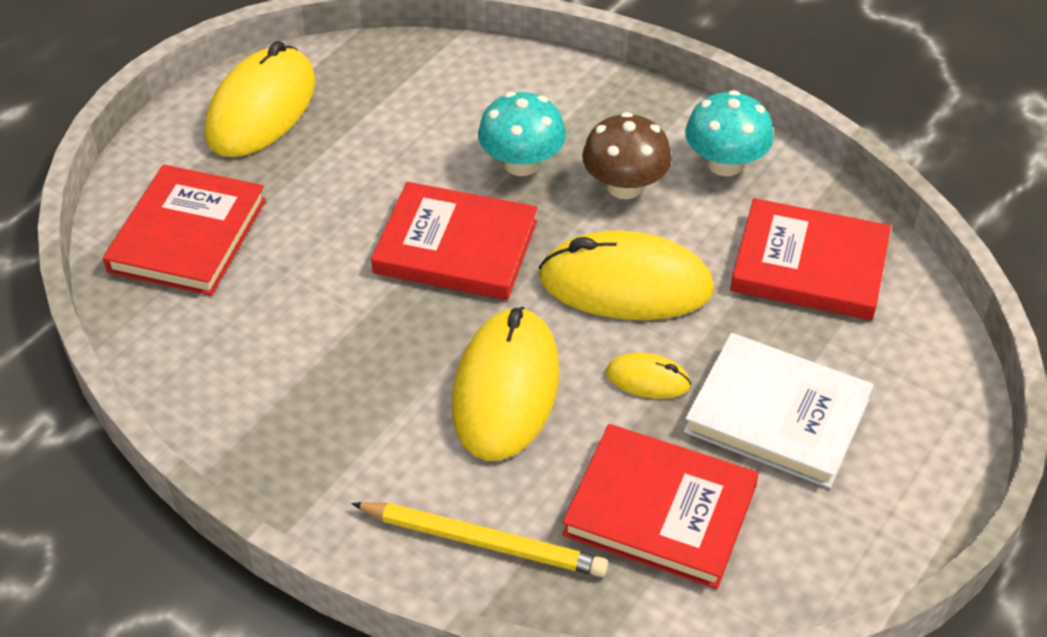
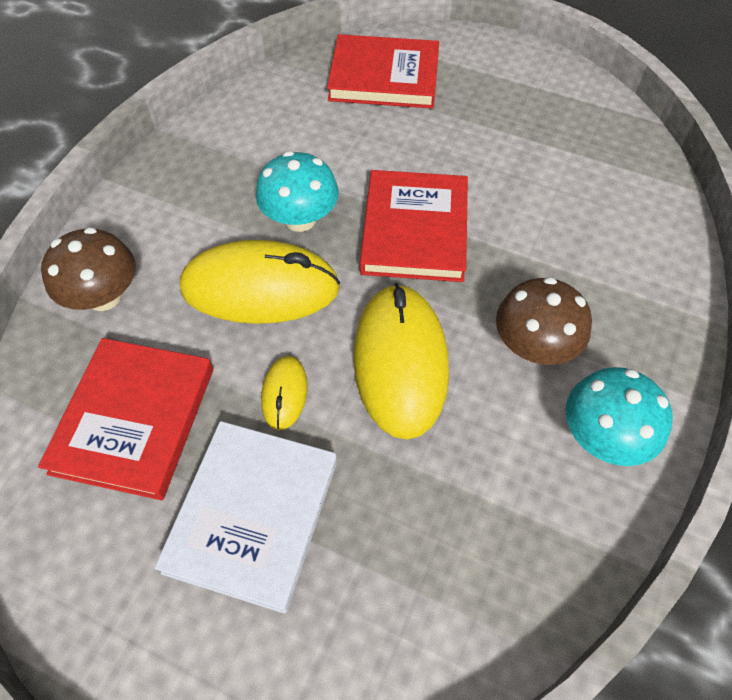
camera: 80 degrees right, 10 degrees up
(261, 109) = (533, 86): yellow mouse -> none
(483, 542) = (104, 296): yellow pencil -> brown mushroom
(521, 163) = (534, 260): turquoise mushroom -> turquoise mushroom (300, 219)
(809, 265) = (472, 537): red book -> none

